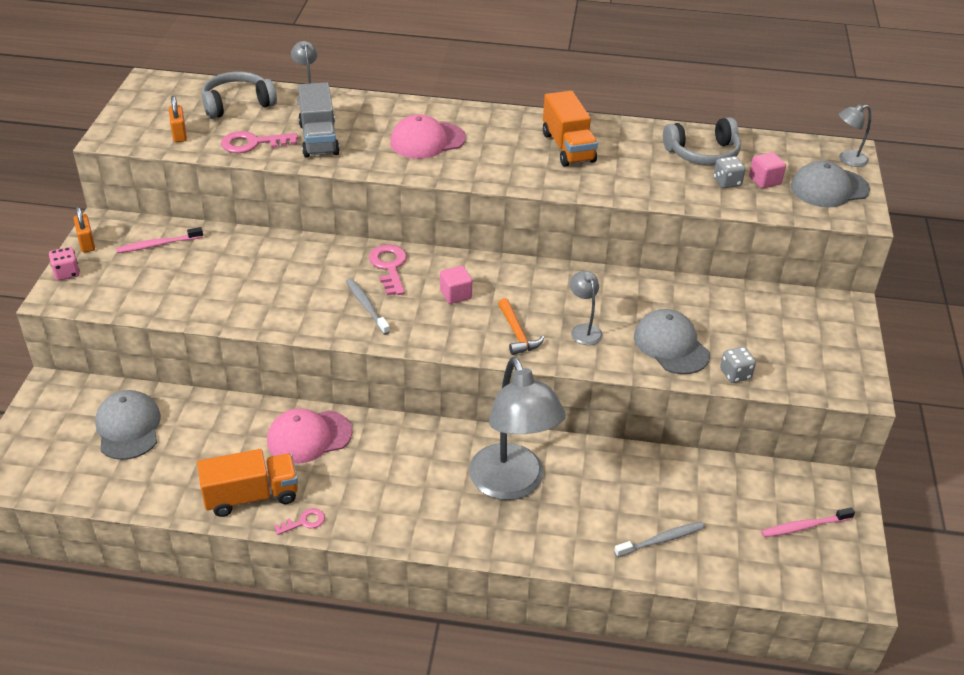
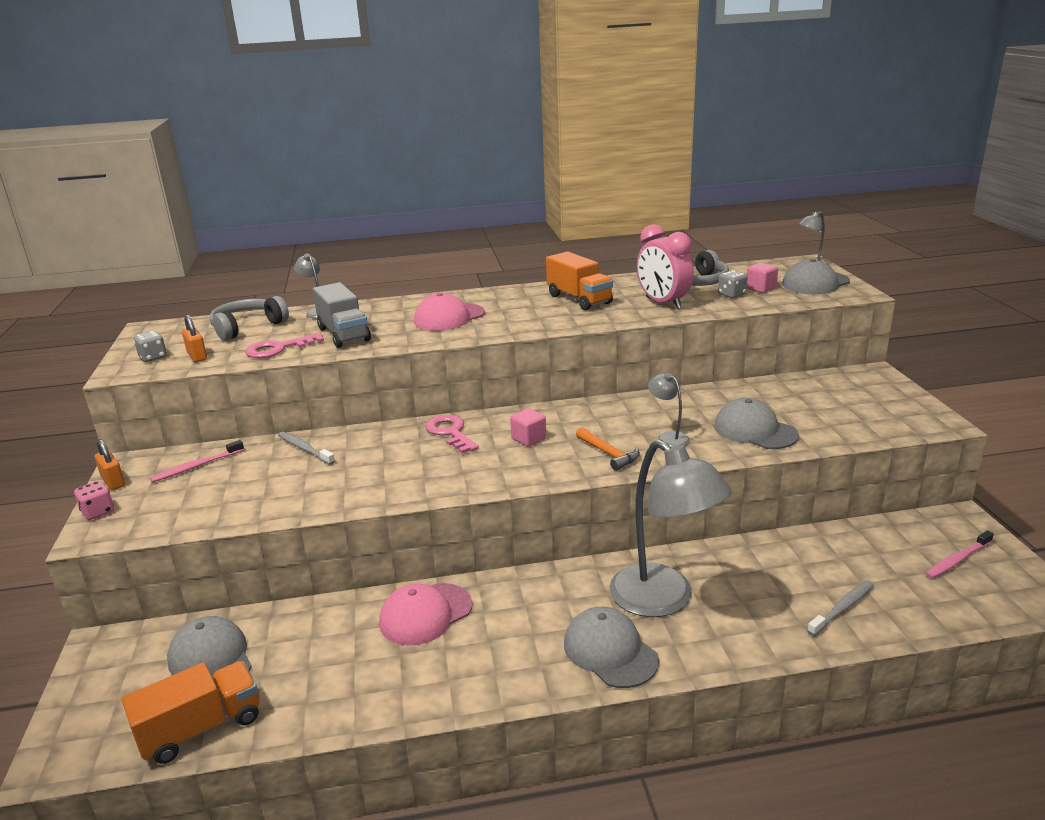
camera: 15 degrees left, 15 degrees down
(251, 496) = (389, 690): orange truck -> orange truck (201, 728)
(304, 522) = (464, 699): pink key -> none
(367, 306) = (446, 466): grey toothbrush -> grey toothbrush (305, 449)
(439, 517) = (610, 651): none -> grey cap
(647, 176) = (663, 303): none -> pink clock
(735, 374) = (828, 437): grey dice -> grey dice (153, 357)

